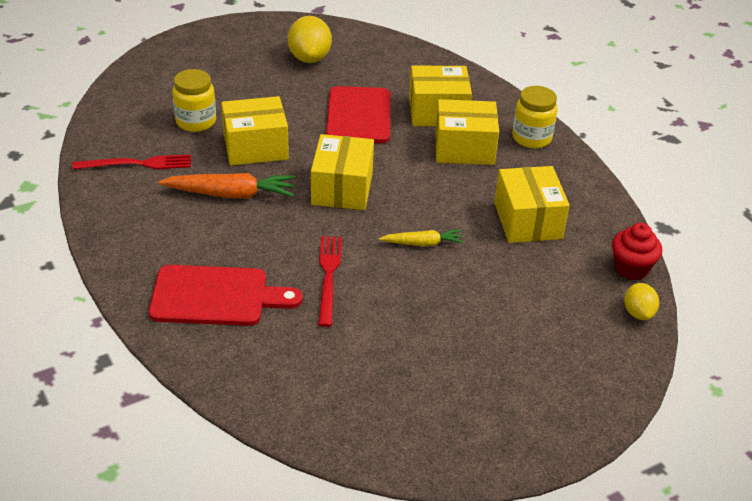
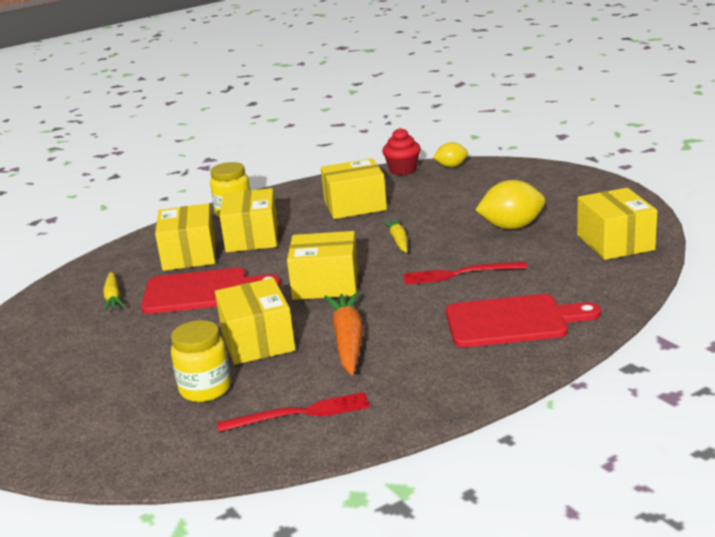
camera: 90 degrees left, 15 degrees down
(137, 164) = (300, 413): red fork -> red fork turned 90 degrees clockwise
(216, 296) = (512, 321): red cutting board -> red cutting board turned 90 degrees clockwise
(309, 58) = (67, 336): yellow lemon -> yellow lemon (511, 227)
(357, 414) = (615, 242): none -> yellow box
(367, 75) = (113, 297): none -> yellow carrot

